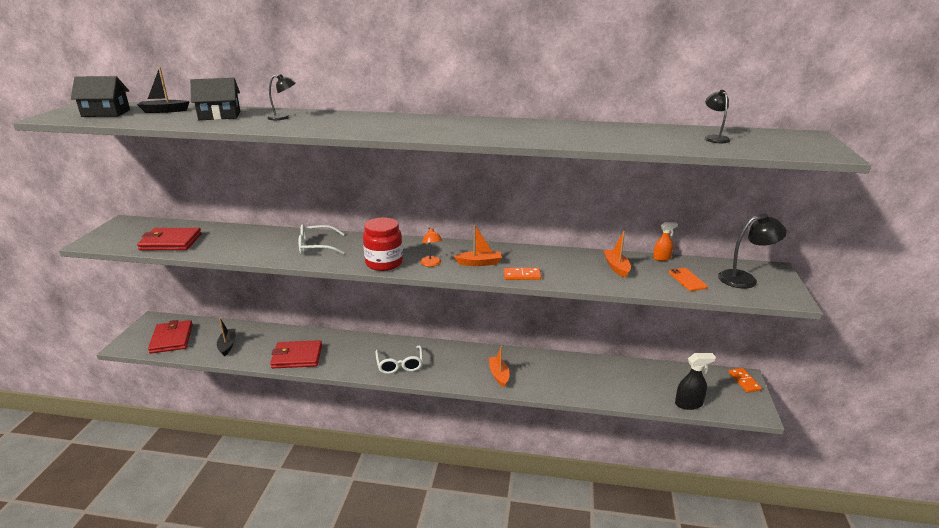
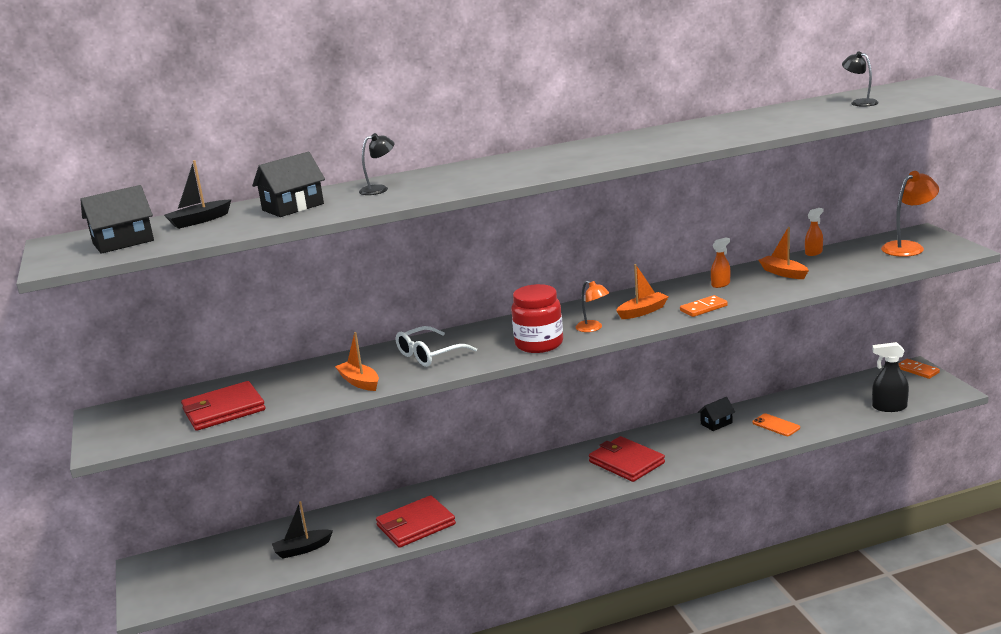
camera: 25 degrees left, 5 degrees down
(172, 339) = (208, 573): red wallet -> red wallet (626, 462)
(227, 345) = (302, 549): black boat -> black boat turned 75 degrees counterclockwise
(400, 365) = (555, 485): white glasses -> none
(499, 375) = (677, 453): orange boat -> orange boat (359, 382)
(548, 363) = (716, 423): none -> black house
(560, 260) = (720, 284): none -> orange spray bottle
(687, 279) = (860, 263): orange phone -> orange phone (776, 425)
(689, 404) = (889, 407): black spray bottle -> black spray bottle turned 135 degrees counterclockwise
(745, 279) = (908, 247): black lamp -> orange lamp

